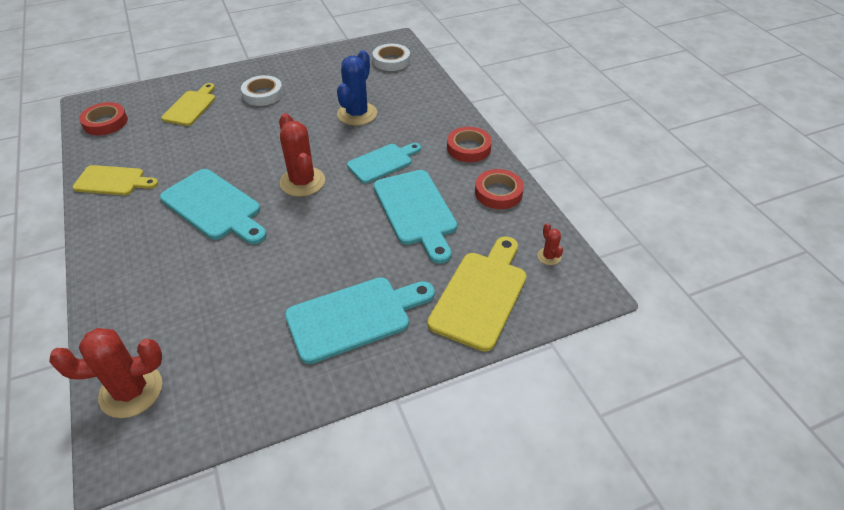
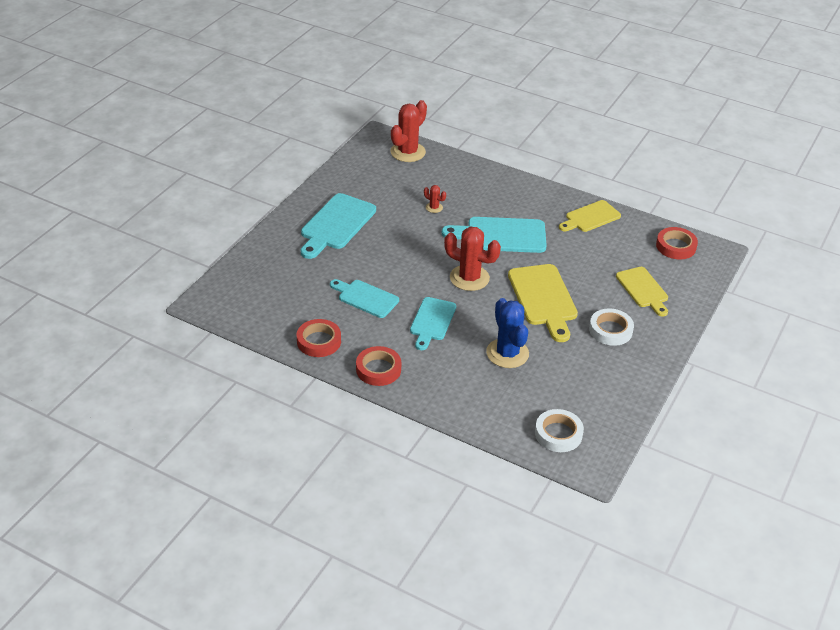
camera: 140 degrees right, 5 degrees down
(416, 211) = (365, 298): turquoise cutting board -> turquoise cutting board, size x0.66
(481, 295) = (272, 269): yellow cutting board -> yellow cutting board (543, 298)
(549, 256) = (245, 312): red cactus -> red cactus (434, 207)

